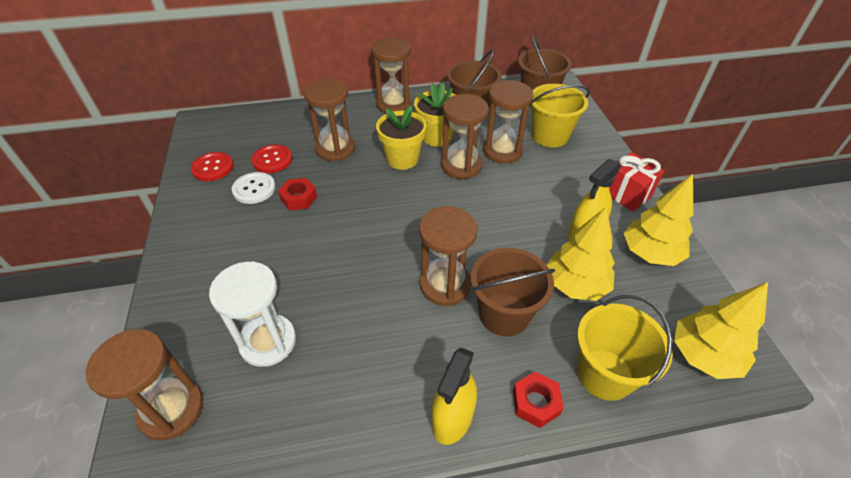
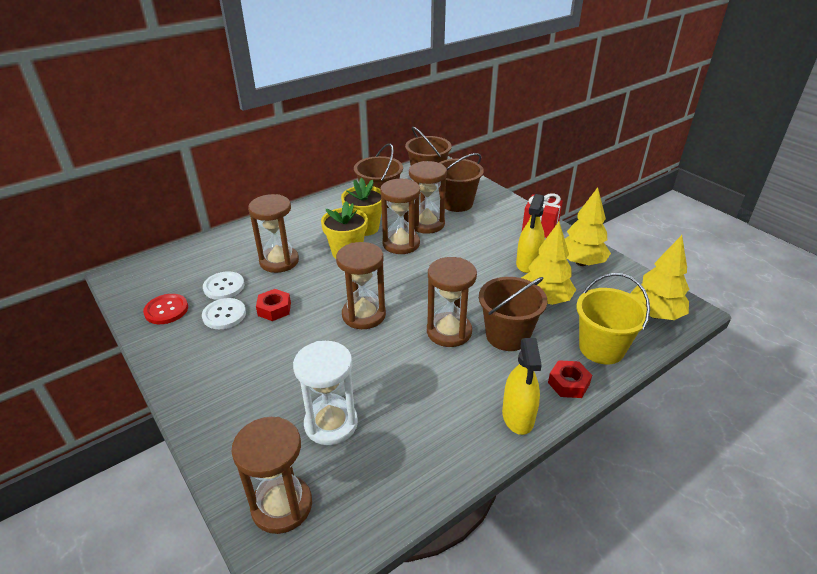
camera: 25 degrees left, 10 degrees down
(272, 160) = (224, 287): red button -> white button
(393, 104) = (307, 212): brown hourglass -> brown hourglass (364, 315)
(550, 136) = (456, 203): yellow bucket -> brown bucket

